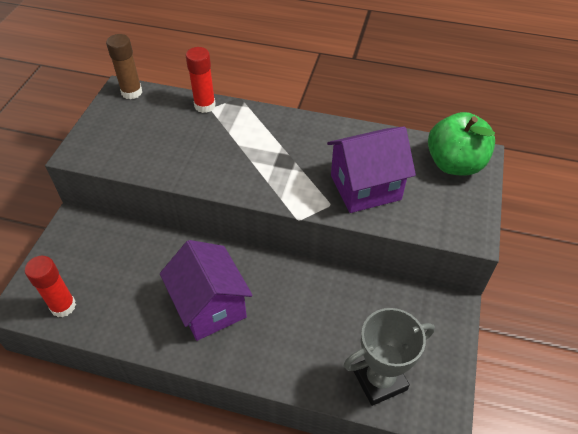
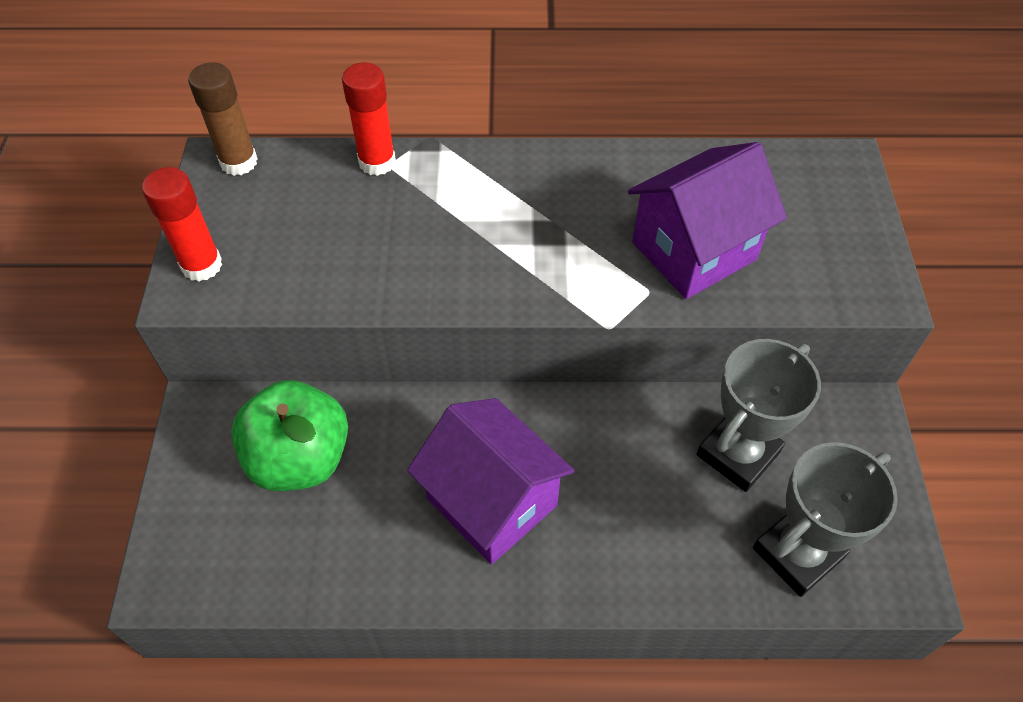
camera: 15 degrees left, 5 degrees up
(63, 306) = (242, 563): red glue stick -> red glue stick (202, 265)
(364, 314) = (738, 453): none -> grey trophy
(454, 164) = (814, 184): green apple -> green apple (300, 458)

